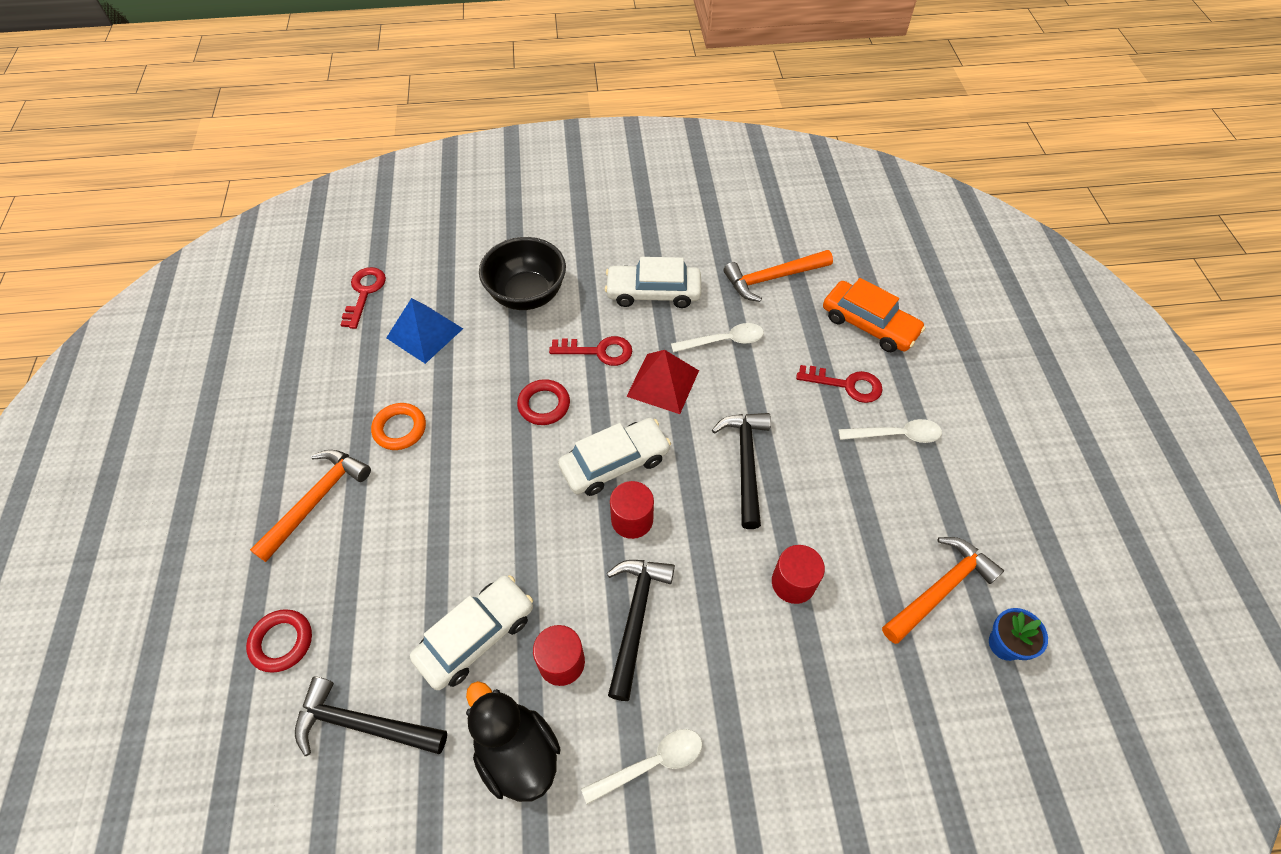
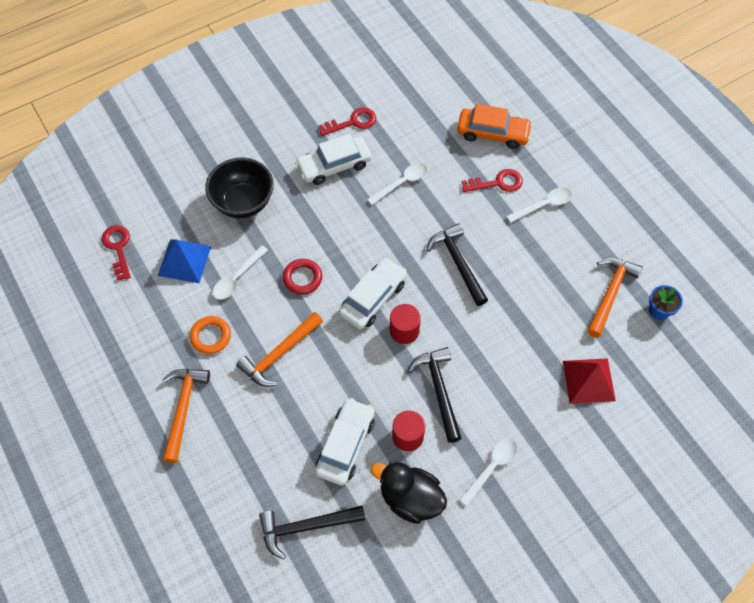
camera: 25 degrees left, 5 degrees up
(282, 642) = (221, 505): red ring -> none
(470, 374) = (237, 278): none -> white spoon
(599, 351) = (319, 224): red key -> red key (353, 122)
(663, 383) = (376, 230): red pyramid -> red pyramid (588, 380)
(772, 278) = (412, 123): orange hammer -> orange hammer (279, 354)
(793, 583) = (523, 327): red cylinder -> none

